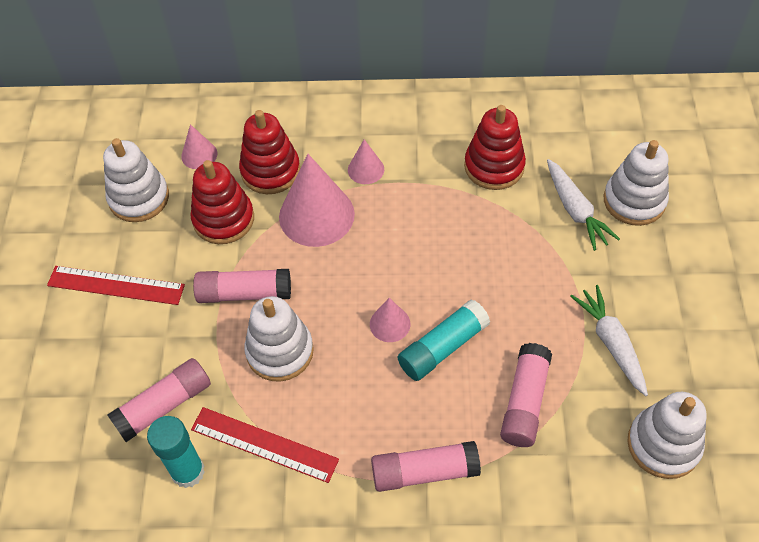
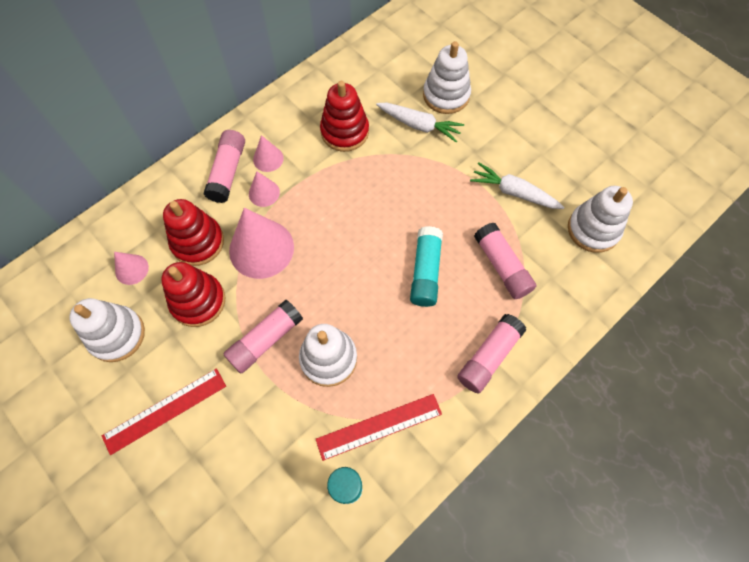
camera: 45 degrees left, 10 degrees up
(164, 405) = (287, 461): pink glue stick -> pink glue stick (228, 172)
(390, 324) = (380, 283): pink cone -> pink cone (268, 159)

